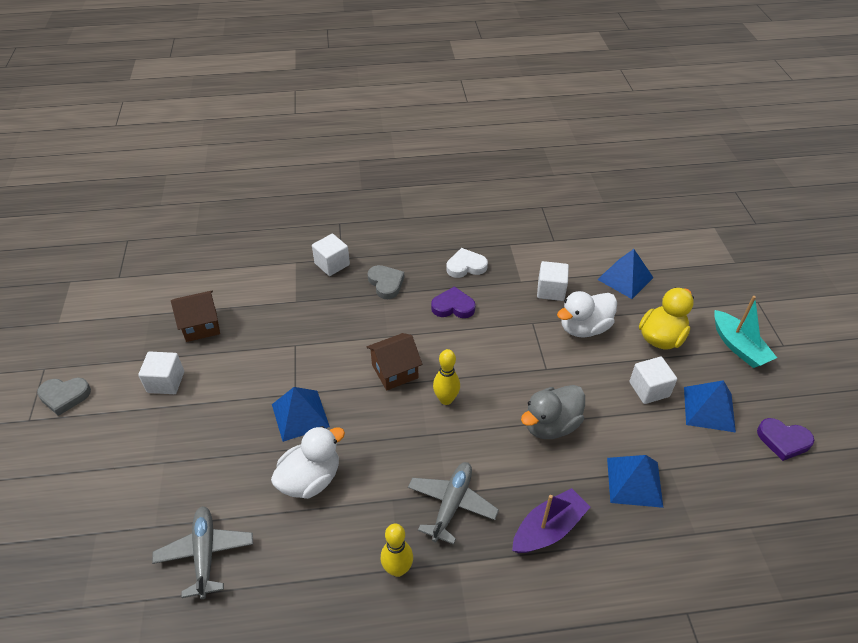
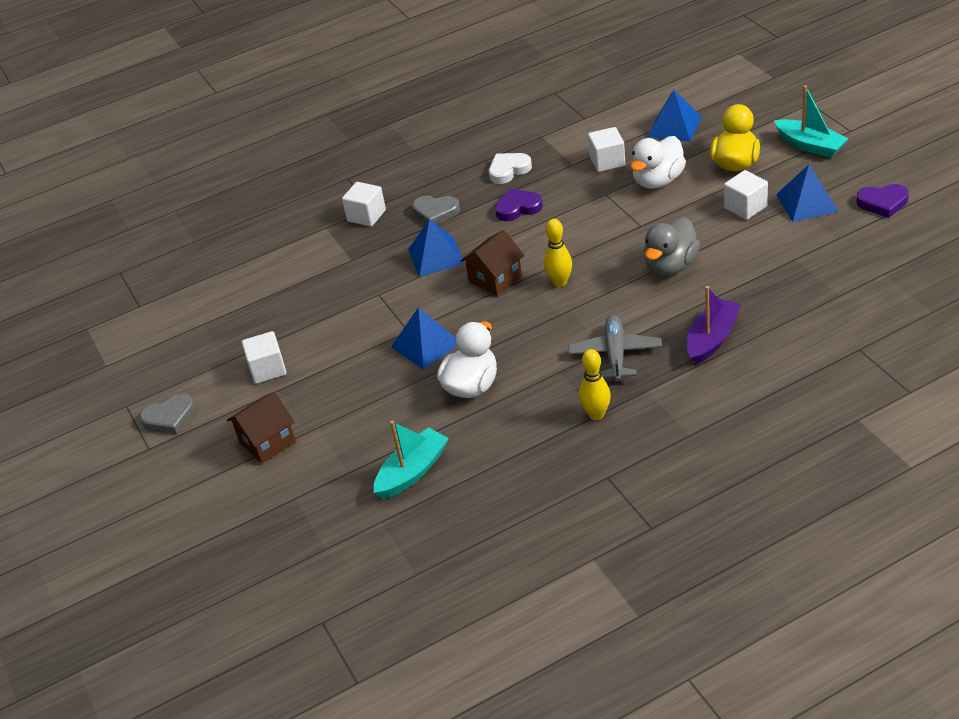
camera: 15 degrees left, 5 degrees down
(201, 326) = (267, 313): brown house -> brown house (267, 441)
(205, 554) = (412, 472): grey plane -> turquoise boat
(386, 283) = (435, 212): grey heart -> grey heart turned 150 degrees clockwise
(634, 482) = (768, 279): blue pyramid -> blue pyramid (436, 256)

